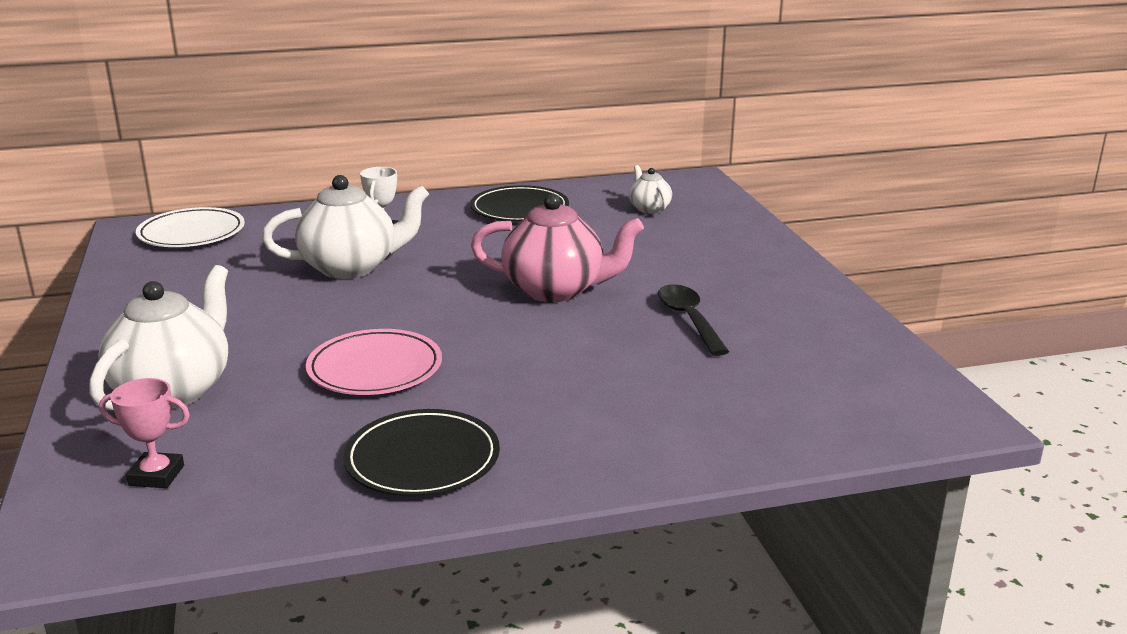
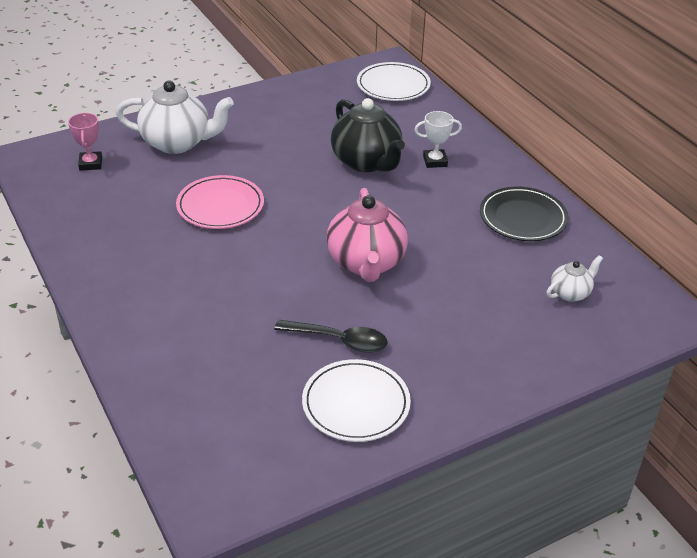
camera: 75 degrees right, 15 degrees up
(351, 267) = (367, 162): white teapot -> black teapot
(422, 459) = (116, 247): black plate -> none
(689, 319) = (339, 340): black spoon -> black spoon turned 45 degrees clockwise
(793, 322) = (356, 404): none -> white plate

